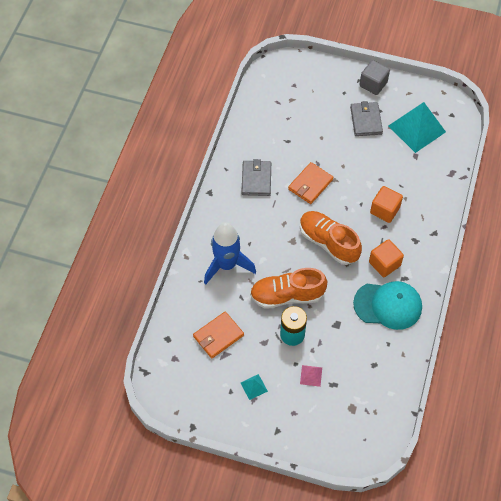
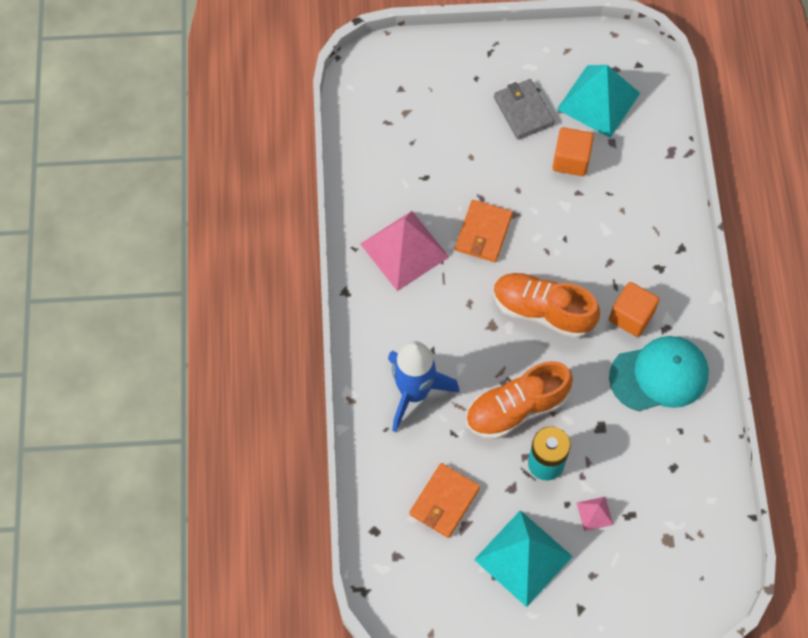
camera: 20 degrees left, 5 degrees up
(254, 387) = (523, 557): turquoise pyramid -> turquoise pyramid, size x2.30
(256, 179) = (404, 250): grey wallet -> pink pyramid
(373, 84) = (512, 52): grey cube -> none
(384, 210) = (601, 237): orange cube -> orange cube (571, 160)

